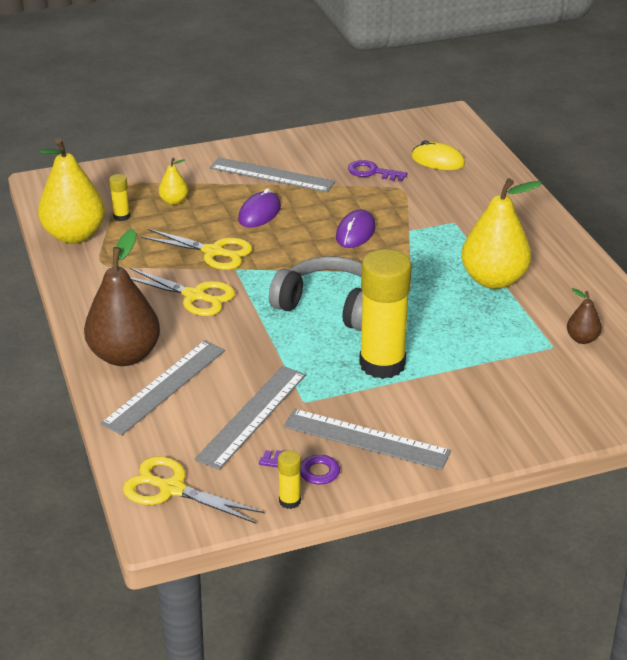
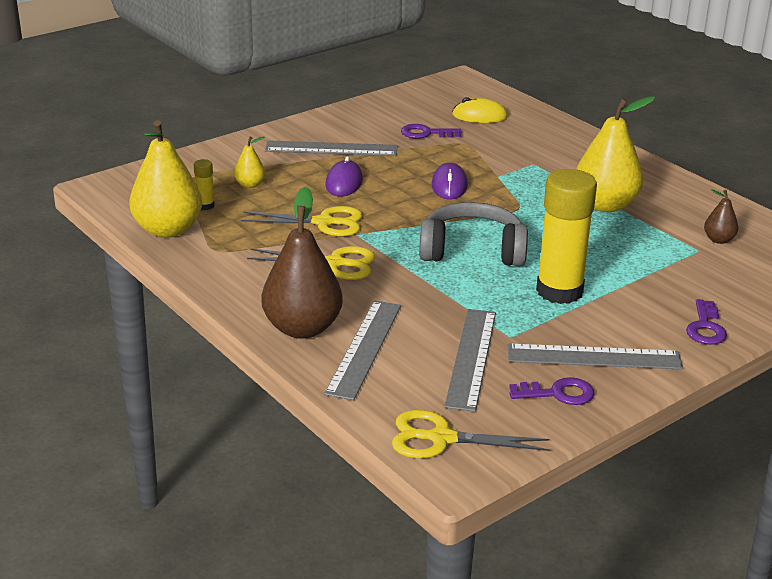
camera: 20 degrees left, 5 degrees down
(289, 501) = (564, 425): yellow glue stick -> none
(497, 431) = (705, 327): none -> purple key

